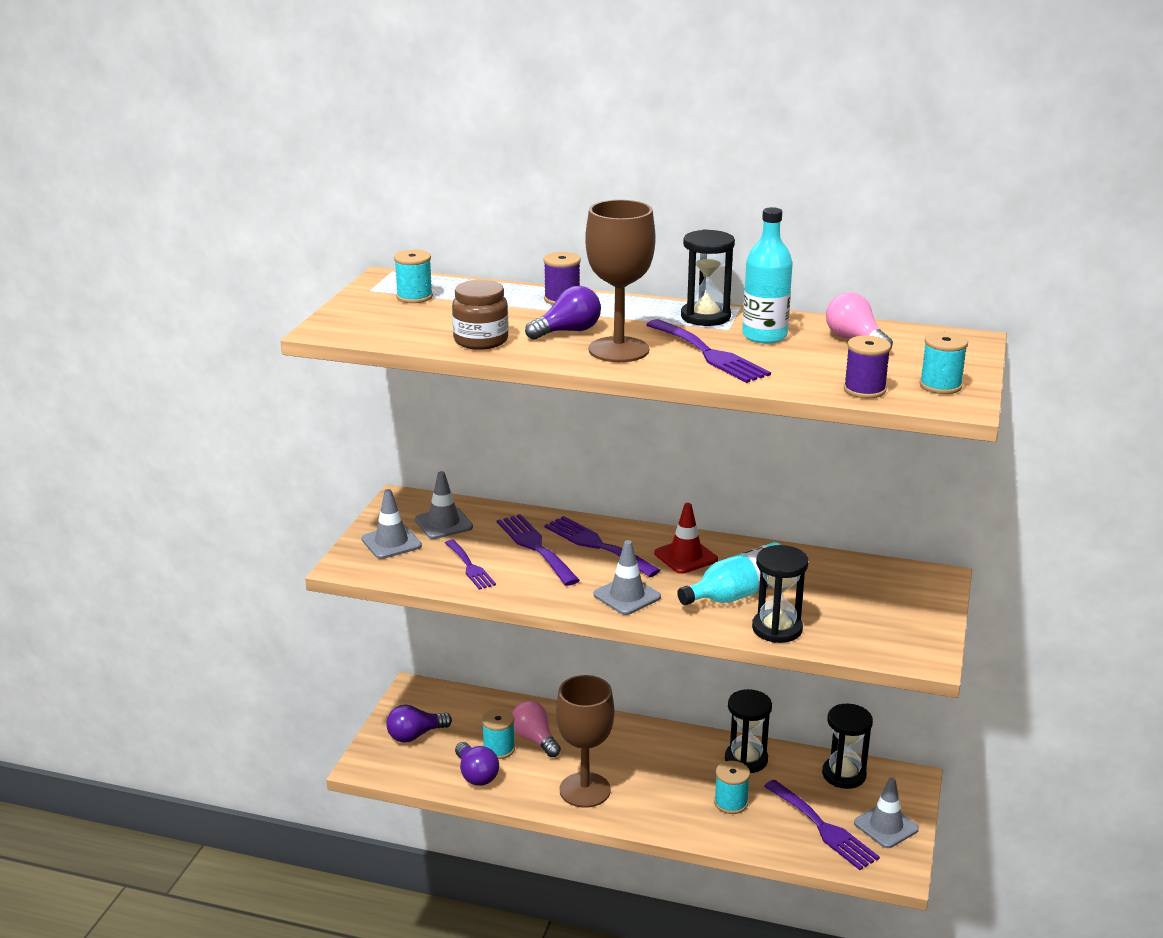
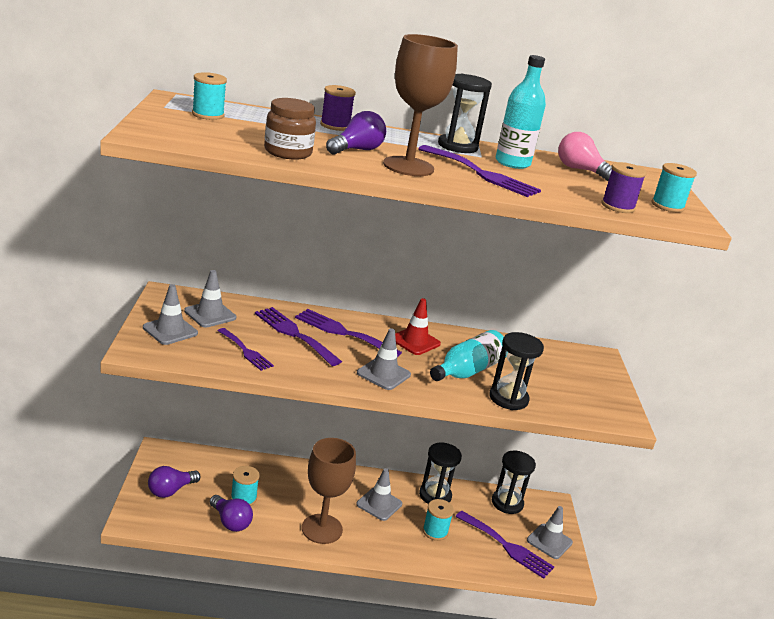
camera: 20 degrees left, 0 degrees up
(535, 739) = (270, 488): pink light bulb -> none
(667, 765) = (379, 504): none -> grey traffic cone

